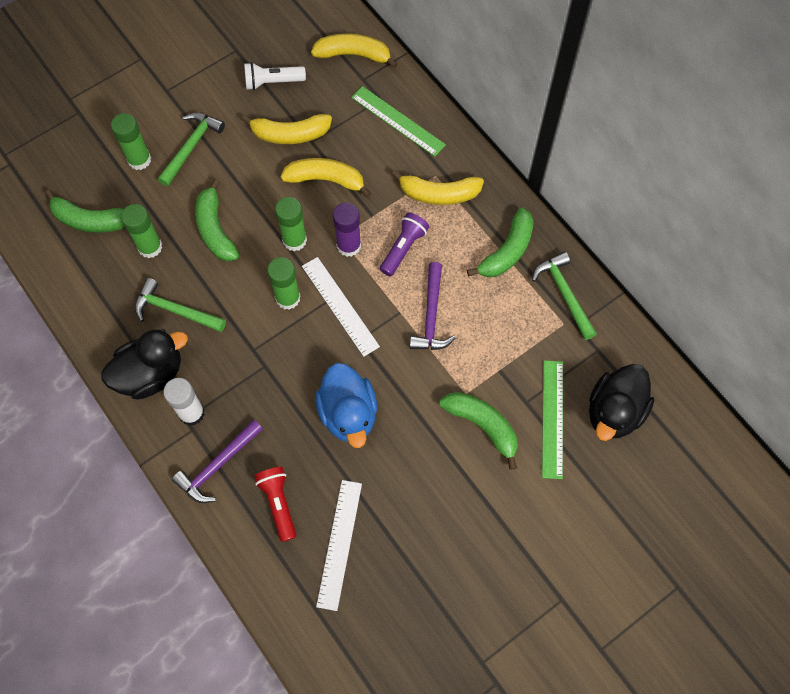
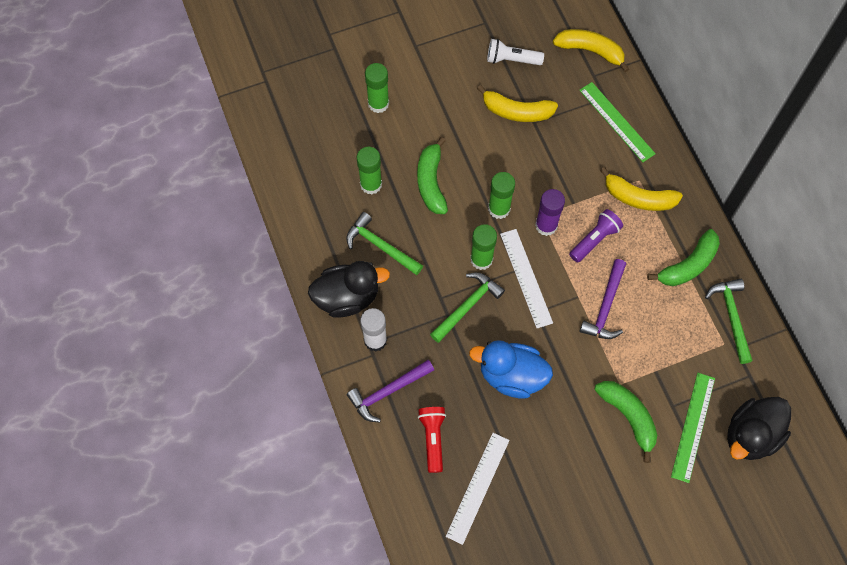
camera: 15 degrees right, 0 degrees up
(90, 220) = (324, 148): green banana -> none
(191, 147) = (426, 102): green hammer -> green hammer (468, 306)
(326, 180) = (539, 161): yellow banana -> none
(348, 414) = (511, 376): blue duck -> blue duck turned 105 degrees clockwise

